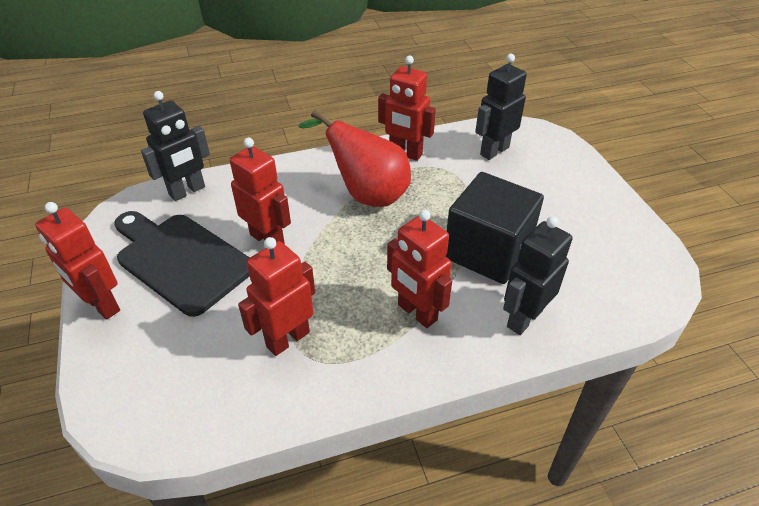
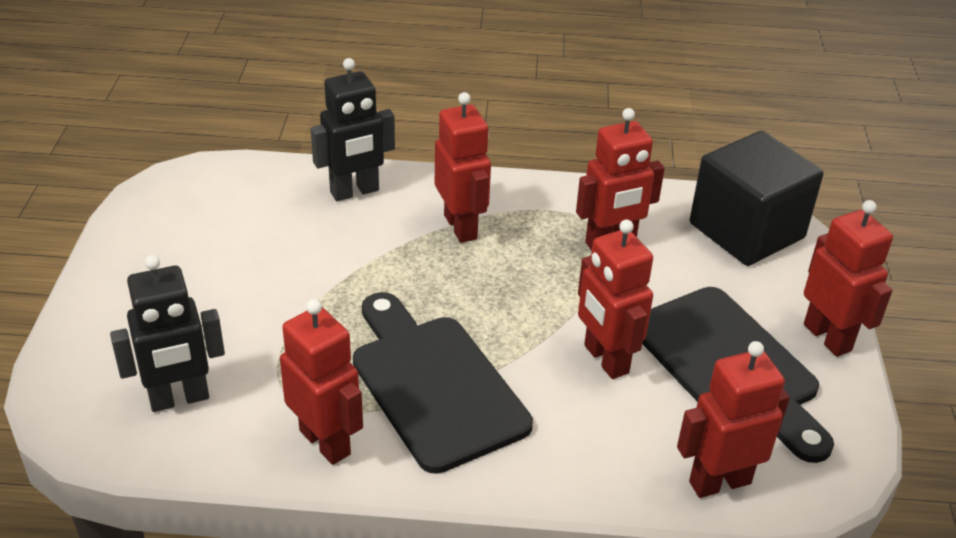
camera: 160 degrees left, 5 degrees down
(187, 191) = (719, 482): black robot -> red robot
(367, 194) = (434, 385): red pear -> black cutting board
(487, 251) = (332, 261): black cube -> black cube (746, 230)

